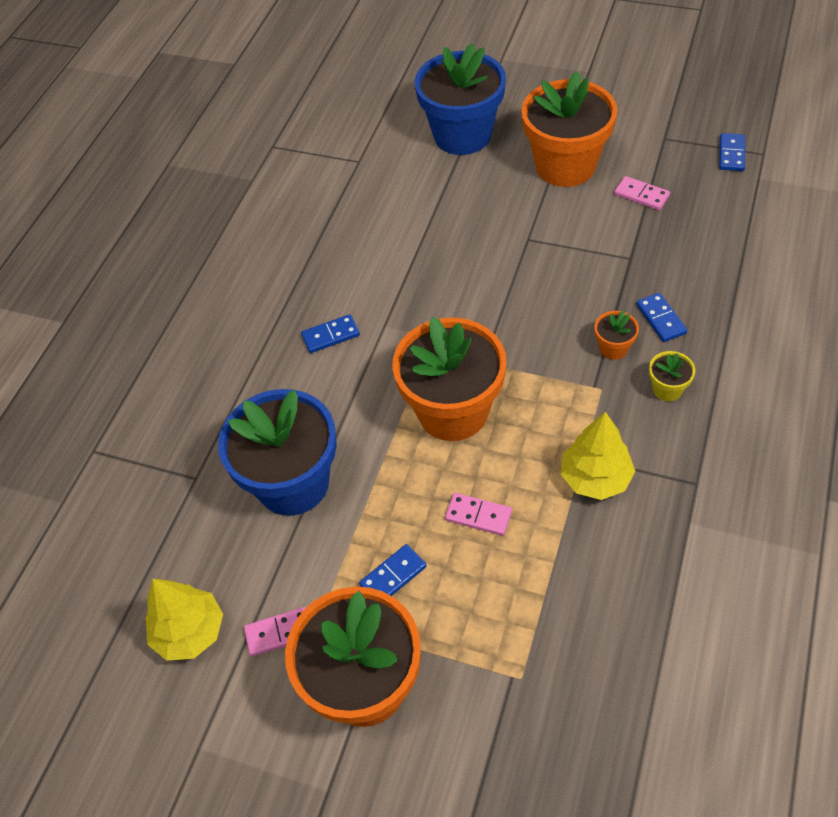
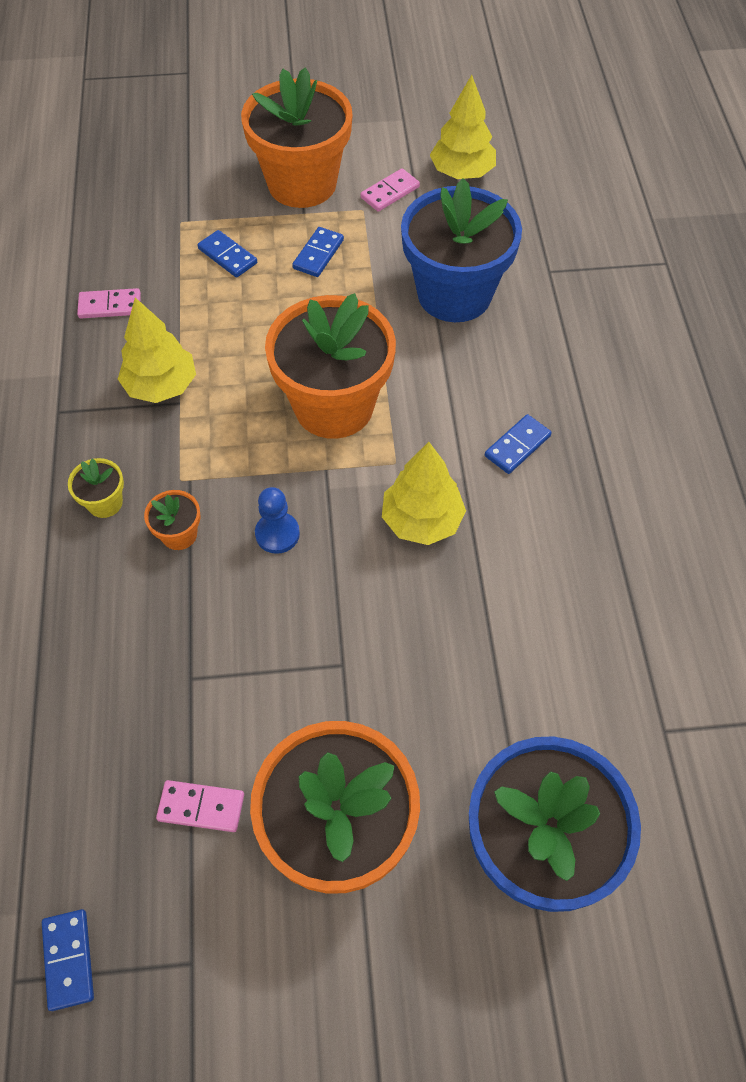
camera: 150 degrees right, 5 degrees up
(431, 306) = (421, 520): none -> yellow tree
(478, 515) = (264, 320): pink domino -> pink domino (110, 306)
(539, 327) = (277, 534): none -> blue pawn
(661, 319) = (129, 593): blue domino -> blue domino (227, 256)

